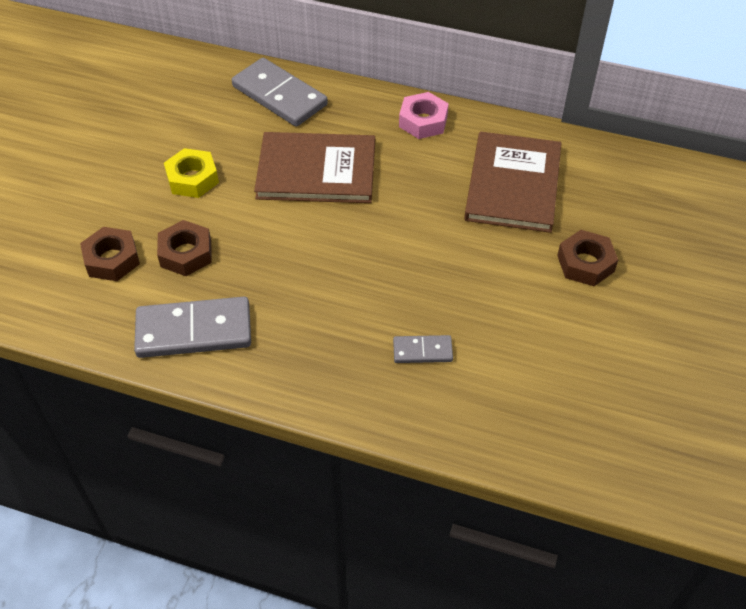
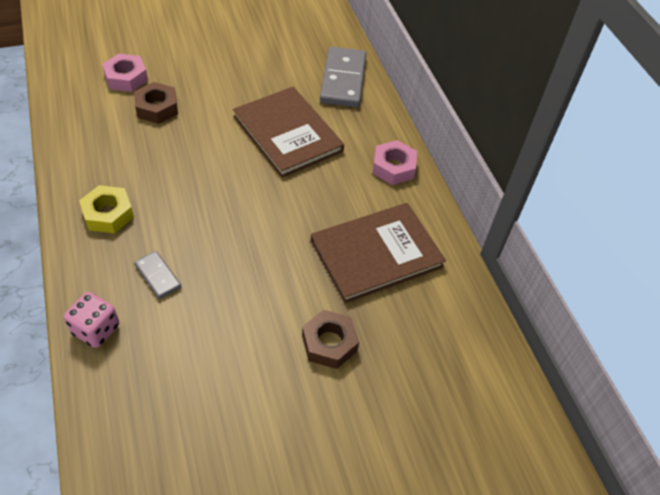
camera: 50 degrees right, 0 degrees up
(112, 259) = (126, 78): brown nut -> pink nut
(192, 179) = (226, 78): yellow nut -> yellow nut (108, 214)
(194, 330) = (93, 145): grey domino -> none
(453, 426) = (96, 329): none -> pink dice

